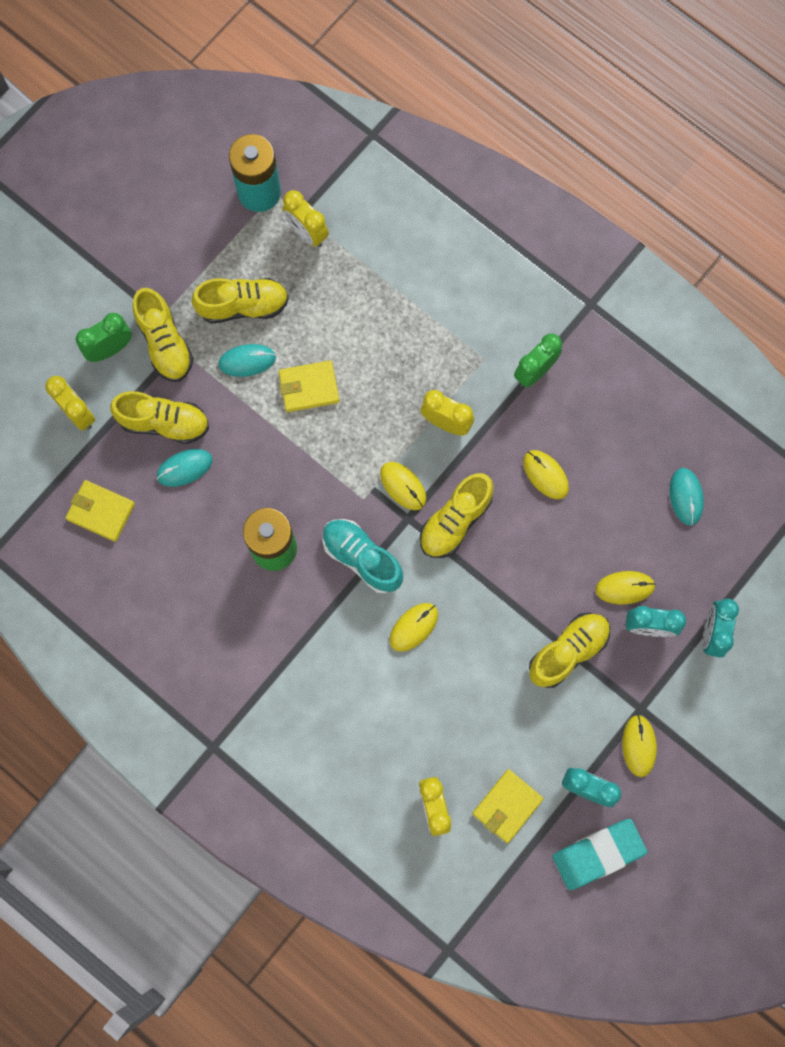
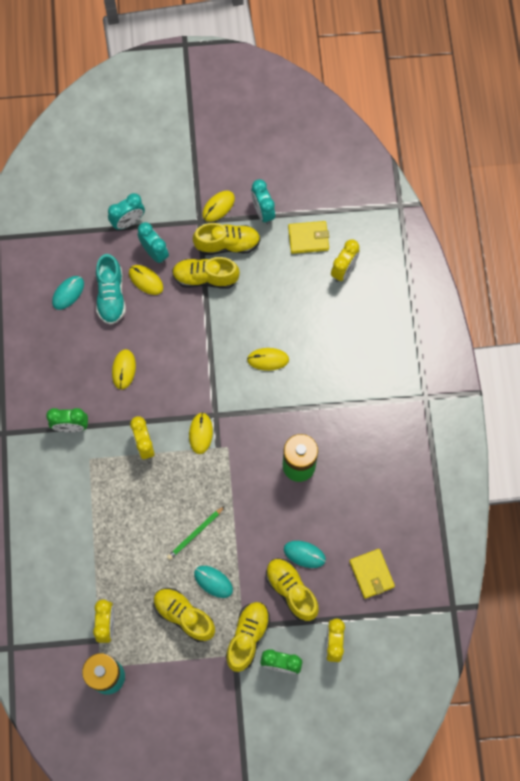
camera: 135 degrees left, 5 degrees down
(309, 387) = (195, 534): yellow wallet -> green pencil
(362, 558) = (259, 417): turquoise shoe -> turquoise shoe (111, 295)
(455, 521) = (193, 391): yellow shoe -> yellow shoe (227, 244)
(598, 854) = (288, 180): turquoise eraser -> none

